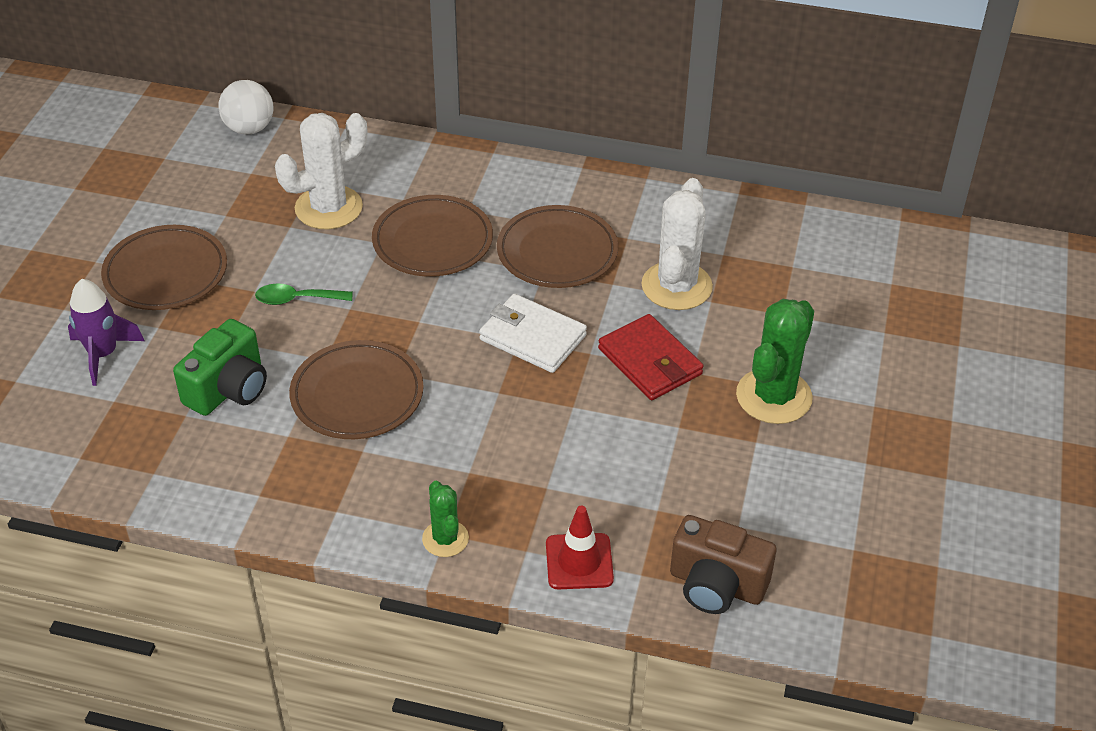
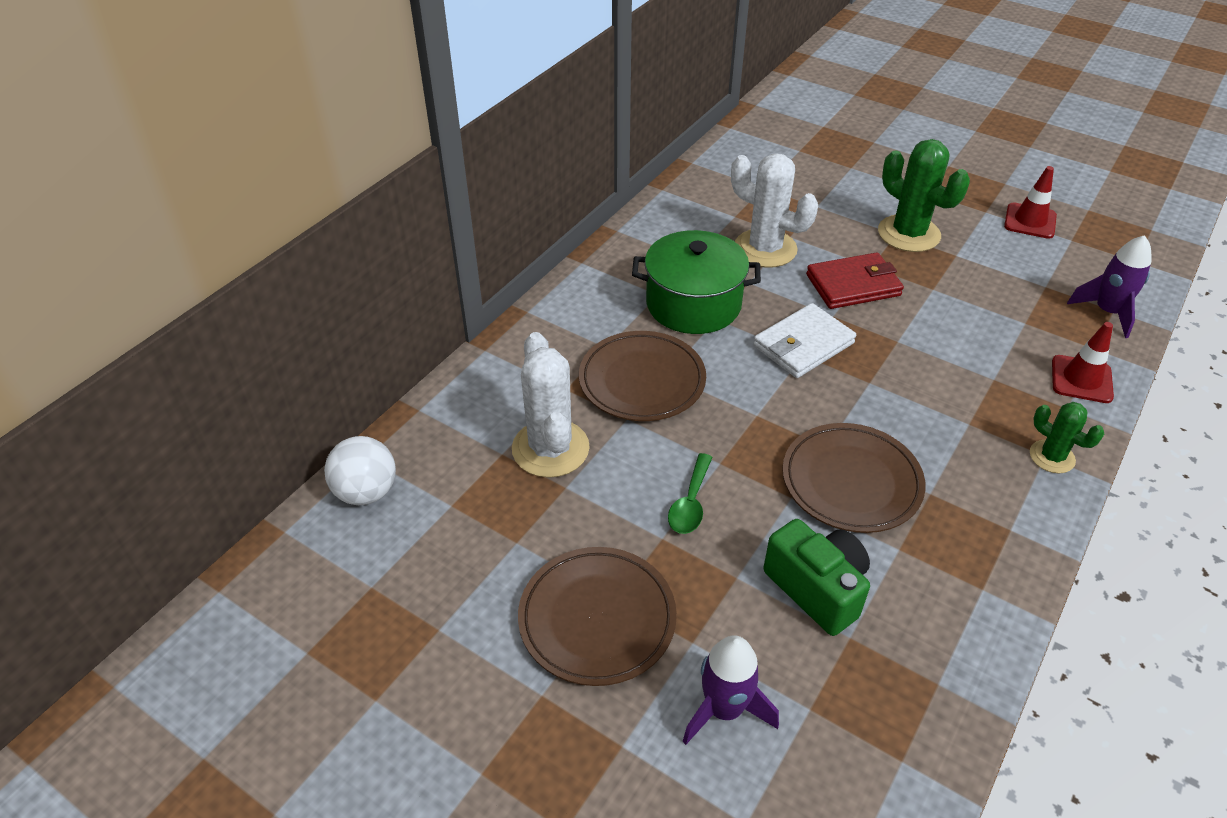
camera: 70 degrees left, 0 degrees up
(445, 539) = (1052, 457): green cactus -> green cactus turned 45 degrees clockwise
(557, 252) = (693, 304): brown plate -> green pot
(716, 585) = (1107, 312): brown camera -> purple rocket
(870, 506) = (1030, 221): none -> red traffic cone

